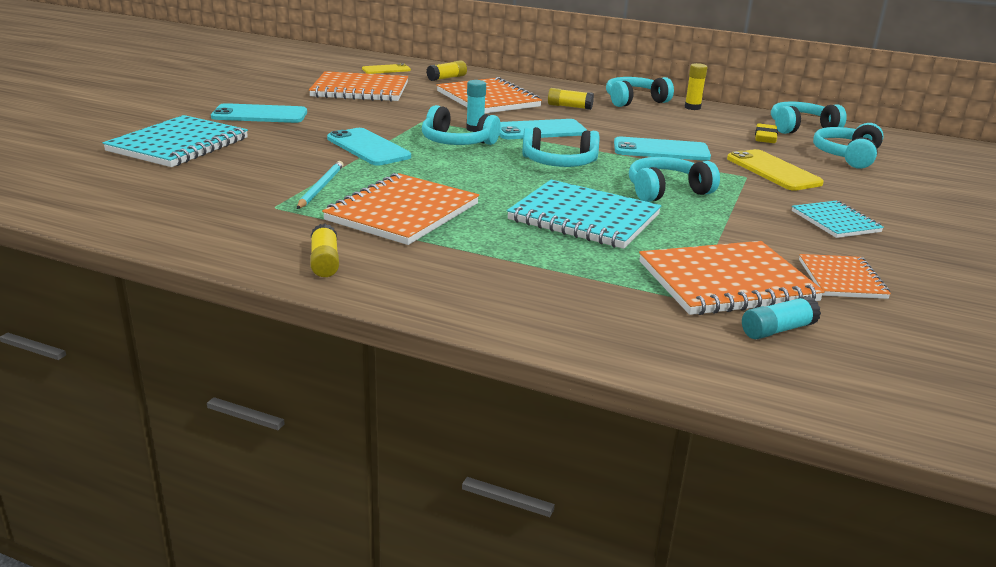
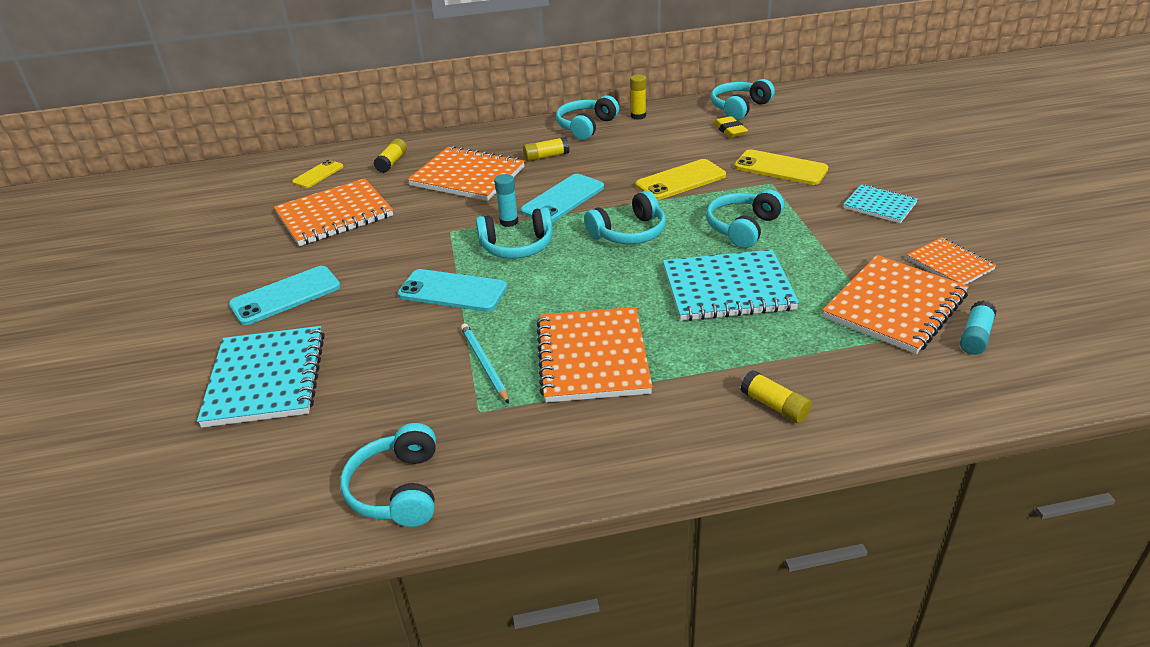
camera: 30 degrees left, 10 degrees up
(324, 262) = (614, 451): yellow glue stick -> yellow glue stick (774, 406)
(661, 150) = (680, 180): turquoise phone -> yellow phone
(847, 156) = (804, 128): turquoise headphones -> turquoise headphones (398, 489)

